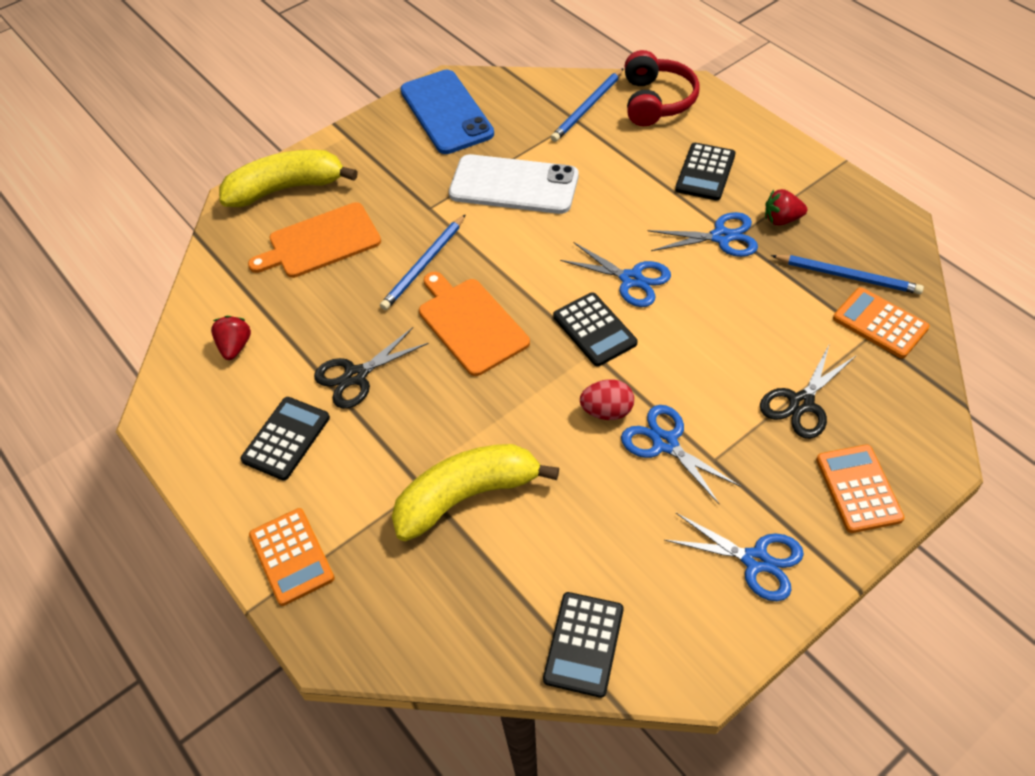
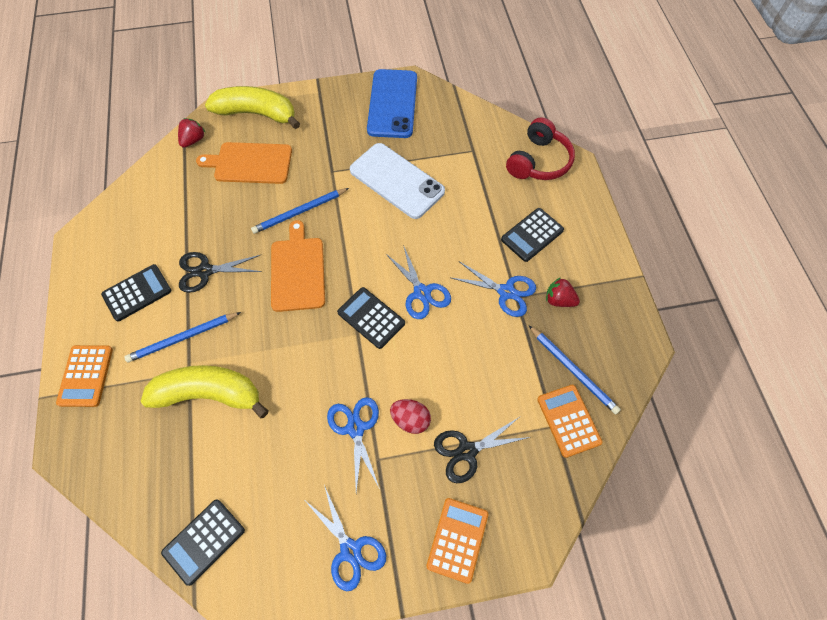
camera: 25 degrees right, 10 degrees up
(235, 346) = (152, 212): red strawberry -> red strawberry (193, 140)
(587, 108) = (487, 144): blue pencil -> blue pencil (183, 338)
(594, 330) = (371, 318): black calculator -> black calculator turned 135 degrees clockwise
(607, 411) = (336, 383): red egg -> red egg (410, 420)

